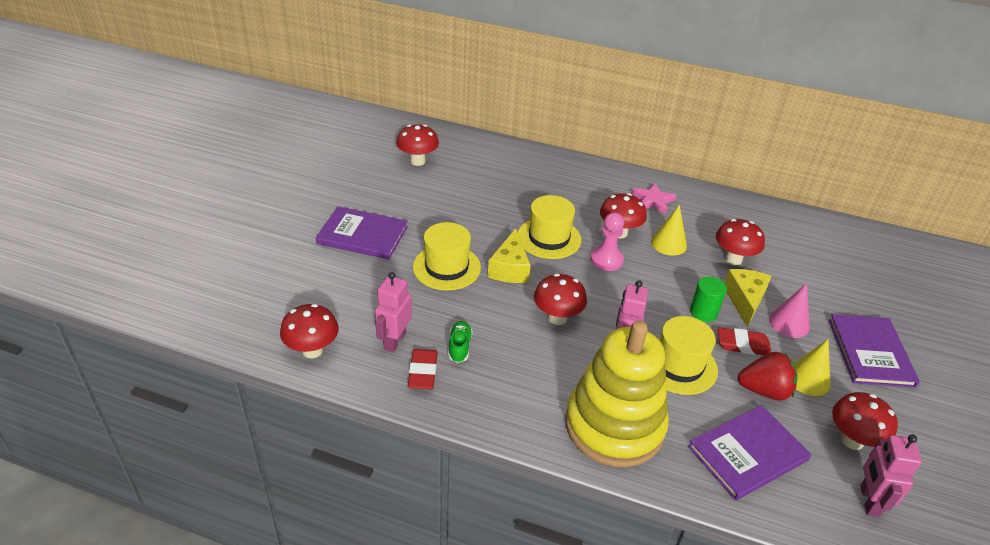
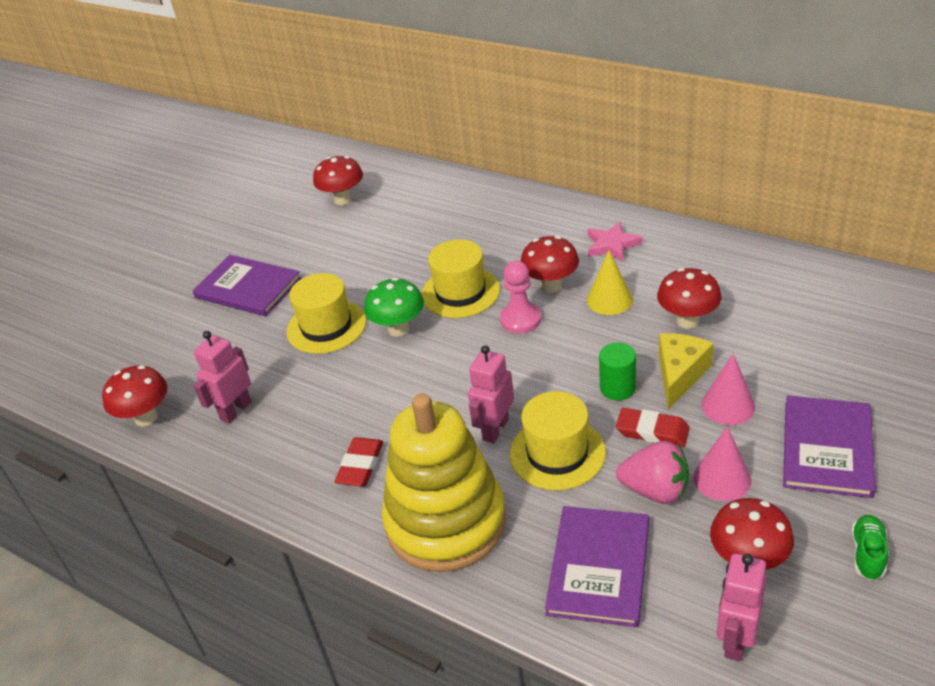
camera: 20 degrees right, 0 degrees up
(423, 372) = (252, 447): red eraser -> red eraser (360, 465)
(459, 347) = (304, 420): green shoe -> green shoe (867, 554)
(510, 268) = (398, 329): yellow cheese -> green mushroom
(557, 318) = (431, 389): red mushroom -> none
(747, 453) = (599, 567): purple book -> purple book turned 60 degrees counterclockwise
(764, 390) = (655, 490): red strawberry -> pink strawberry
(808, 379) = (722, 479): yellow cone -> pink cone

